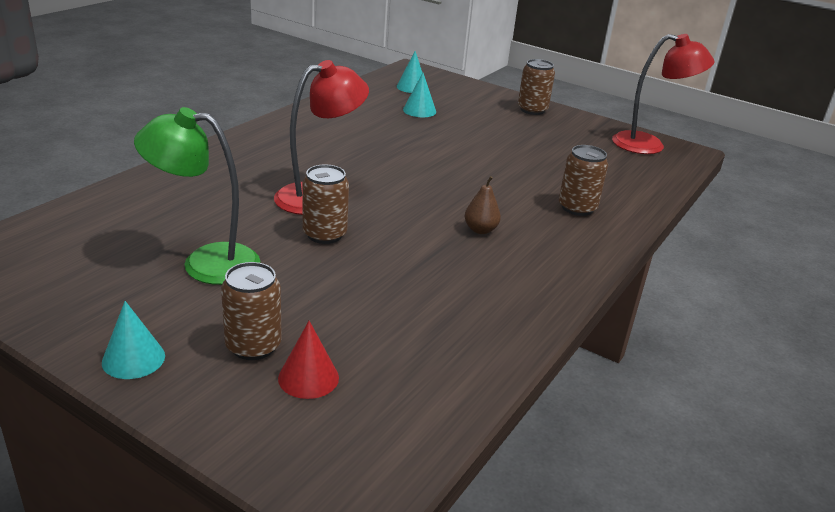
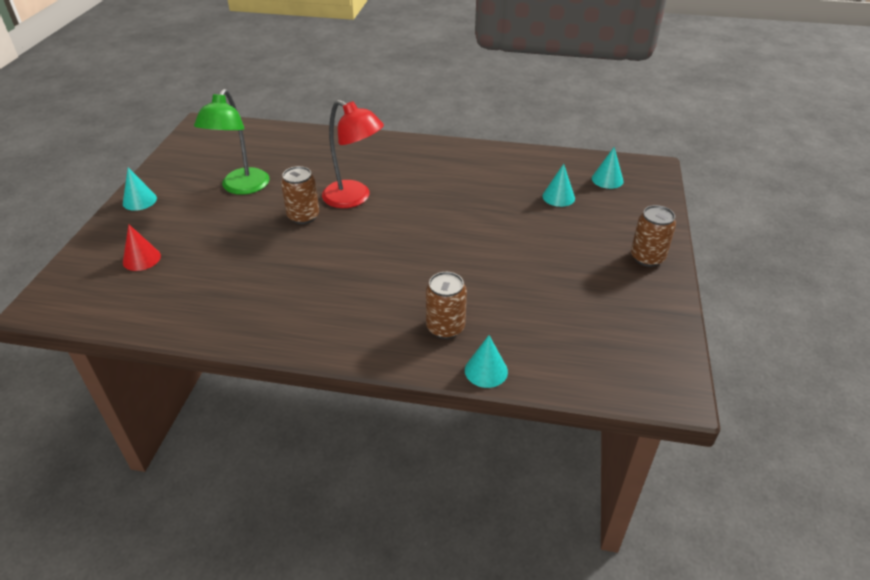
camera: 70 degrees right, 10 degrees up
(206, 262) = (241, 188): green lamp -> green lamp turned 150 degrees counterclockwise
(253, 346) = (164, 231): brown can -> none
(480, 230) = (361, 281): brown pear -> none
(641, 206) = (486, 371): none -> turquoise cone
(649, 145) = (654, 357): red lamp -> none

